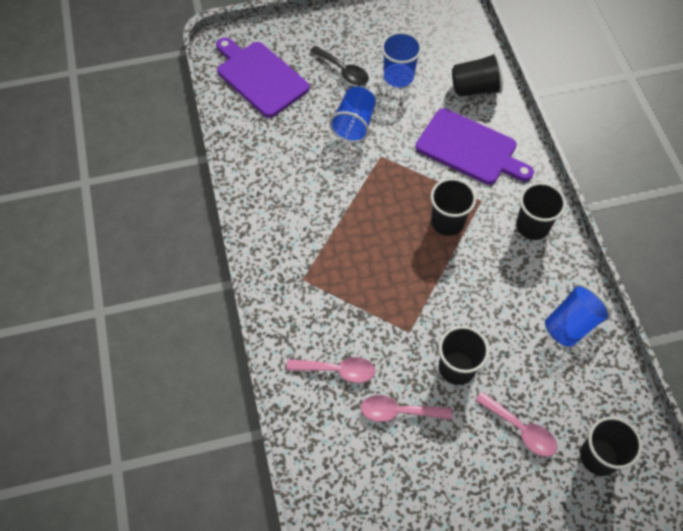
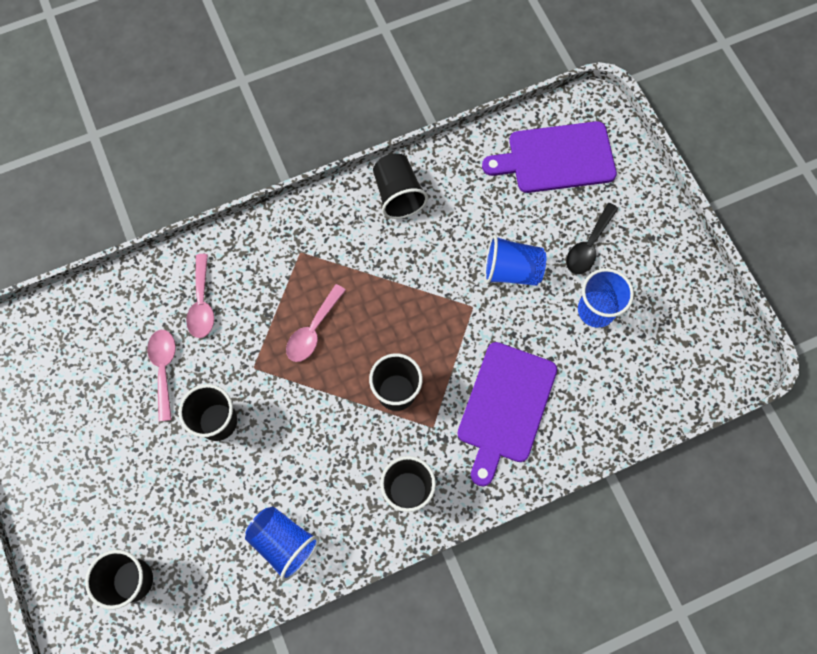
camera: 80 degrees right, 10 degrees up
(260, 77) = (556, 158): purple cutting board -> purple cutting board turned 135 degrees counterclockwise
(475, 88) = (600, 404): black cup -> black cup (398, 195)
(520, 429) = (156, 494): pink spoon -> pink spoon (313, 330)

